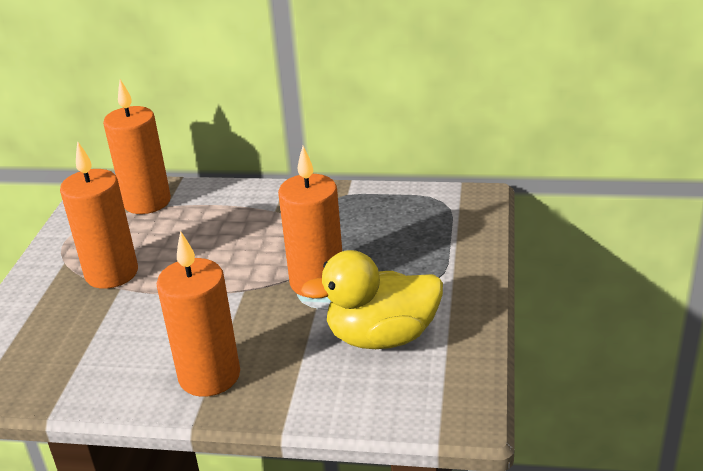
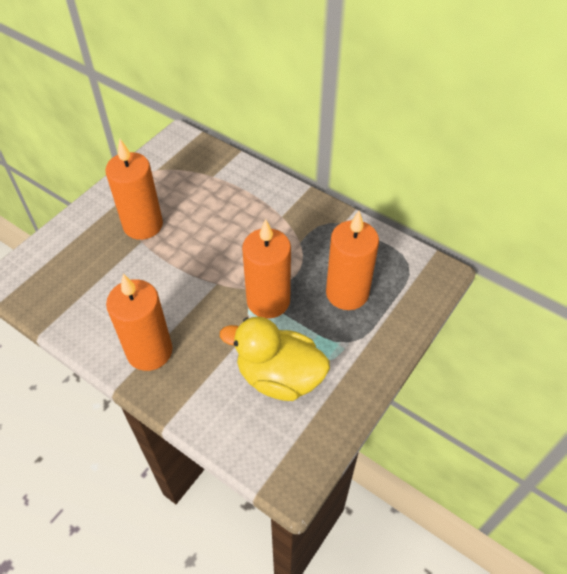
camera: 25 degrees right, 20 degrees up
(147, 202) = (202, 166): orange candle -> orange candle (347, 293)

